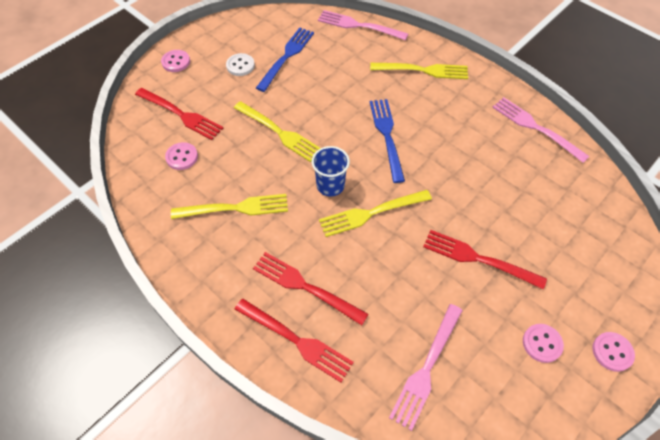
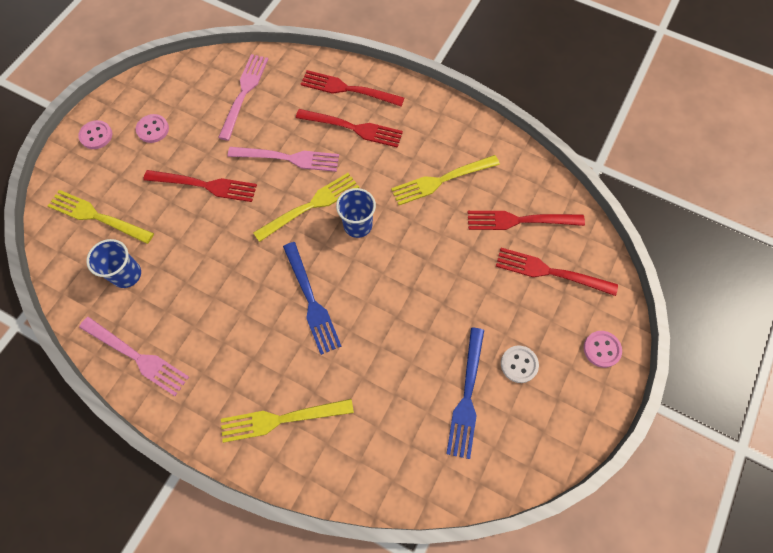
camera: 165 degrees right, 10 degrees up
(182, 157) = (520, 220): pink button -> red fork
(279, 132) = (432, 276): yellow fork -> yellow fork (97, 217)
(359, 26) = (386, 489): pink fork -> pink fork (288, 158)
(553, 190) = (127, 274): none -> blue cup

